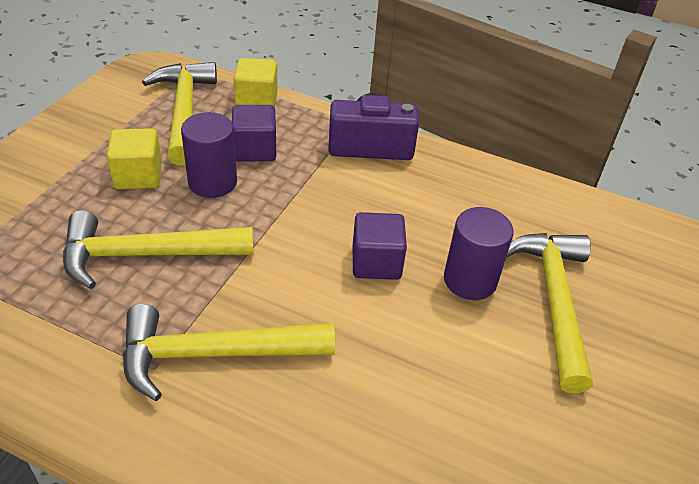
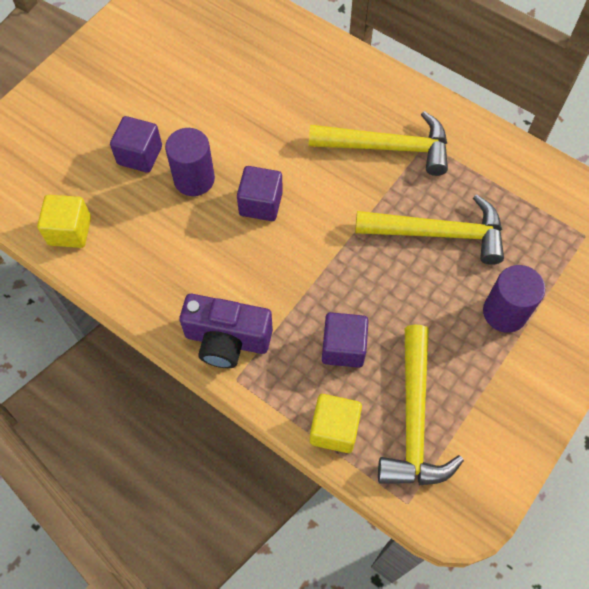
camera: 165 degrees left, 20 degrees up
(138, 176) = (453, 324): yellow cube -> yellow cube (70, 231)
(212, 182) = (385, 307): purple cylinder -> purple cylinder (504, 312)
(553, 300) = (140, 155): yellow hammer -> purple cube

